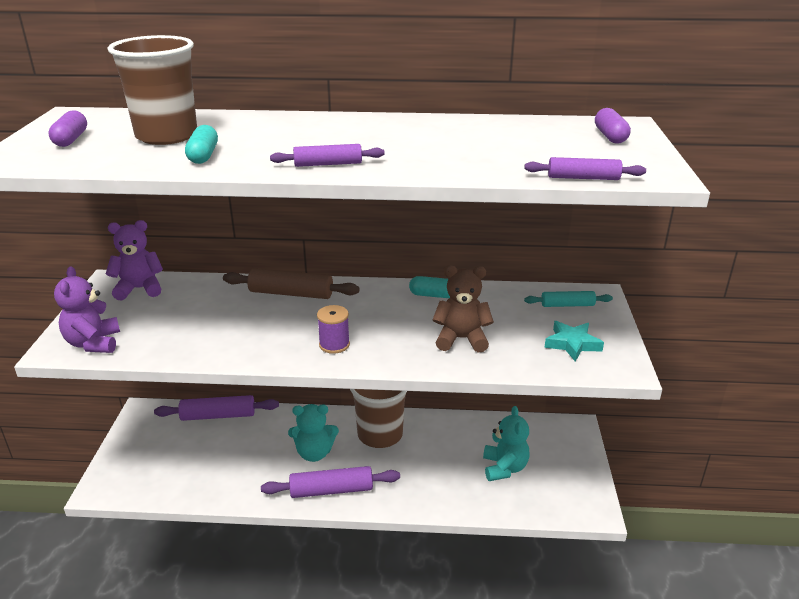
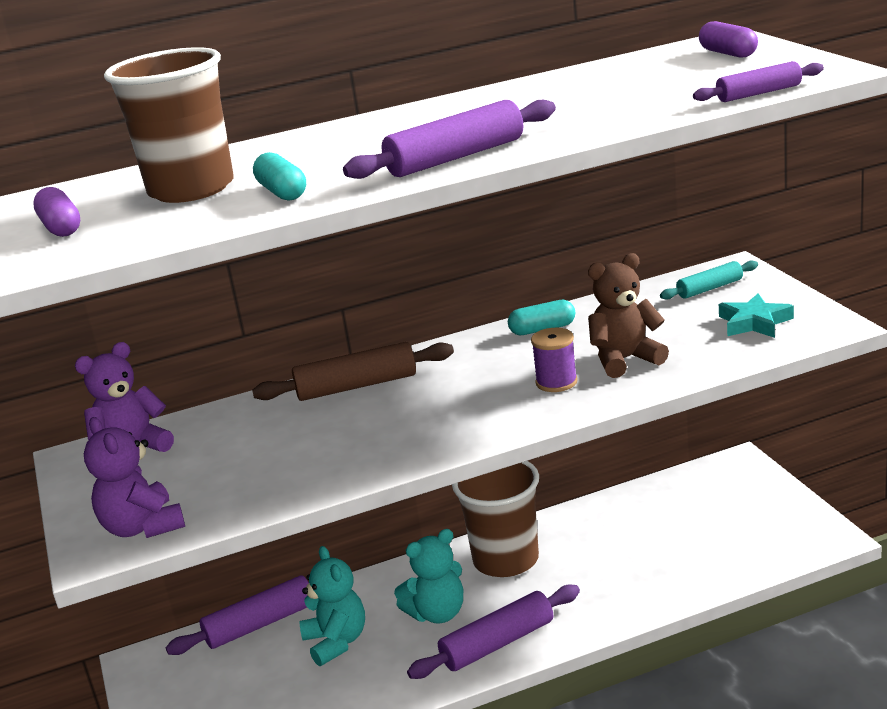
camera: 20 degrees left, 5 degrees down
(328, 164) = (455, 157): purple rolling pin -> purple rolling pin, size x1.63
(334, 344) = (477, 417): purple spool -> purple spool (556, 382)
(504, 468) = (691, 535): turquoise teddy bear -> turquoise teddy bear (336, 642)

